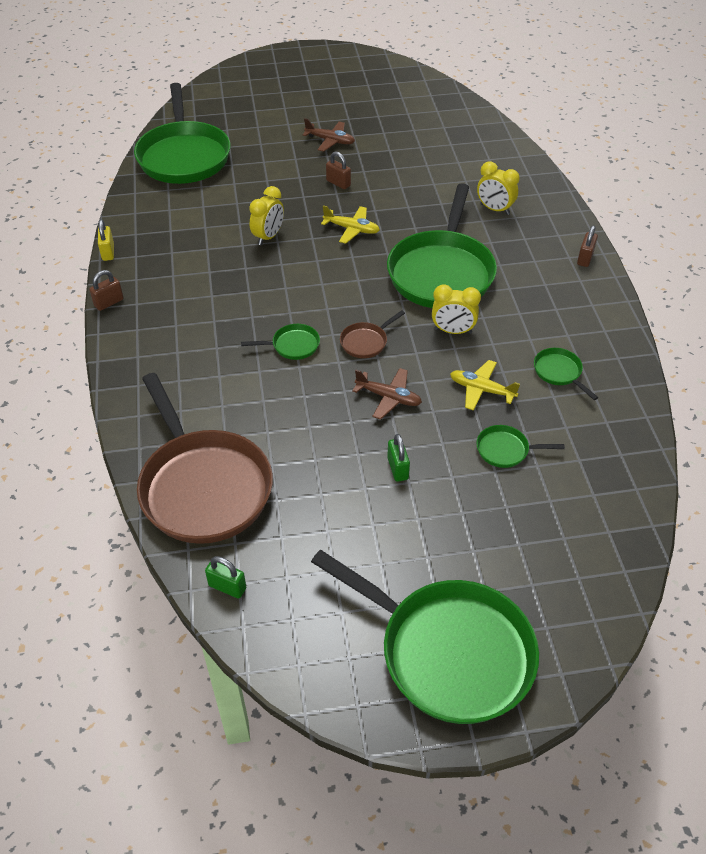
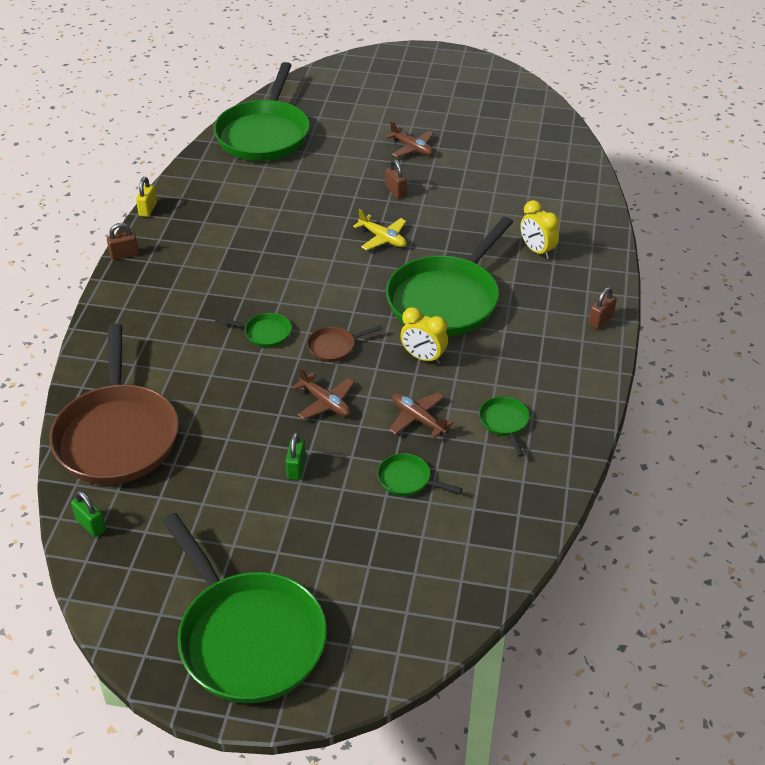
camera: 20 degrees right, 5 degrees down
(268, 237) = (300, 228): yellow clock -> none
(481, 390) = (418, 419): yellow plane -> brown plane

